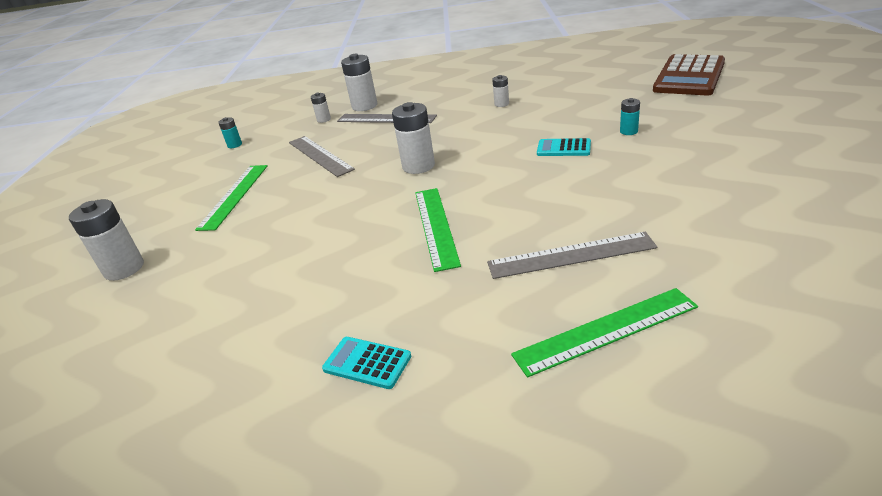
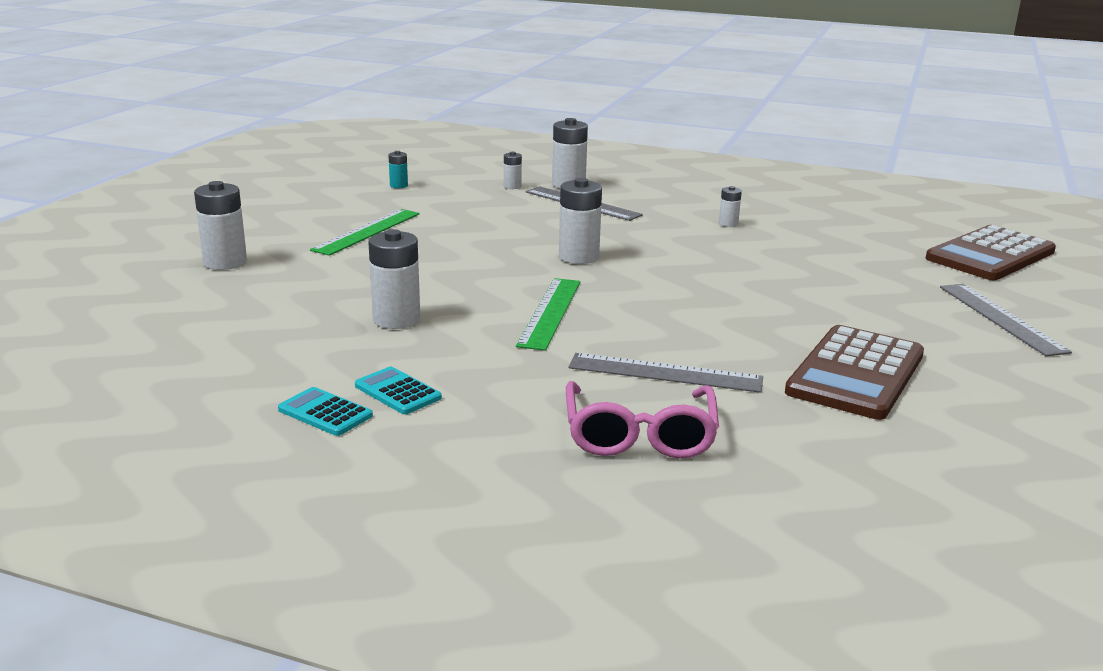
camera: 15 degrees right, 10 degrees down
(314, 278) = (396, 319): none -> white battery
(320, 155) = (481, 219): grey ruler -> grey ruler (1001, 318)
(563, 148) = (755, 284): turquoise calculator -> turquoise calculator (325, 413)
(606, 330) = (639, 435): green ruler -> pink glasses
(628, 131) = (848, 288): turquoise battery -> none
(704, 204) = (856, 373): none -> brown calculator

